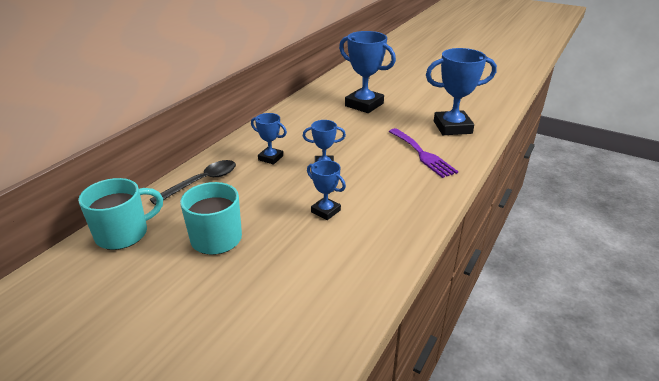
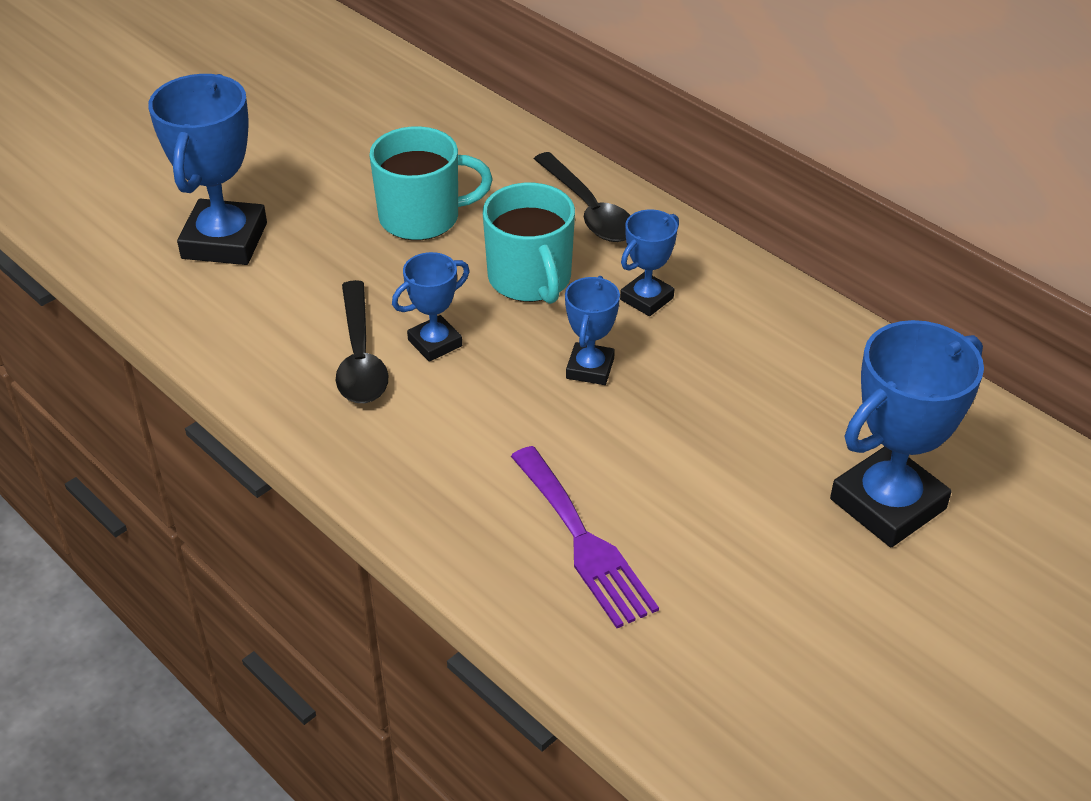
camera: 105 degrees right, 10 degrees up
(123, 234) = (475, 136): turquoise mug -> turquoise mug (530, 279)
(347, 234) = (360, 357): none -> black spoon
(422, 154) = (583, 542): purple fork -> purple fork turned 105 degrees counterclockwise
(452, 127) = (707, 656): blue trophy -> blue trophy (224, 241)

